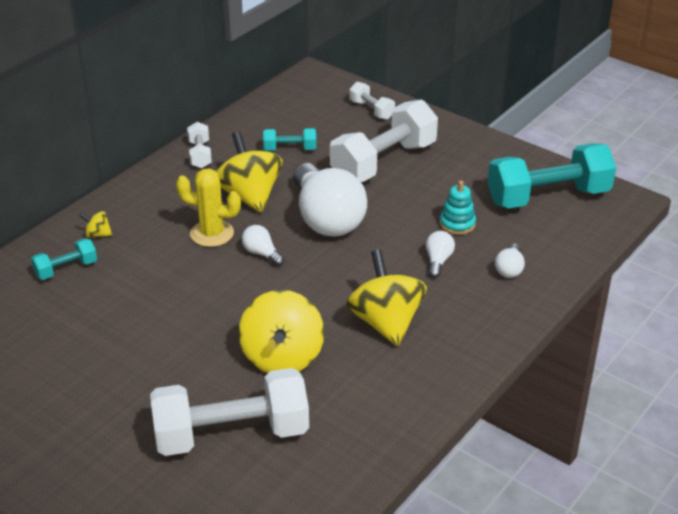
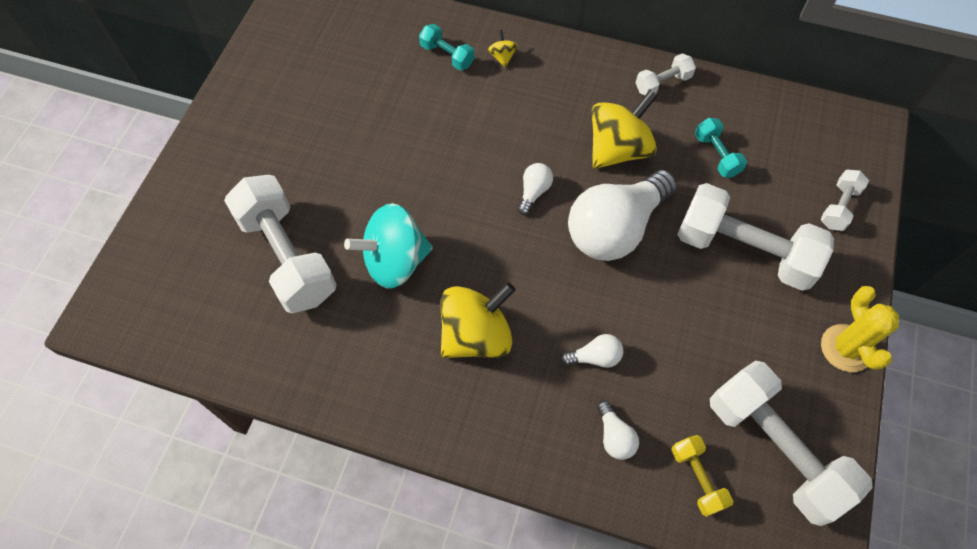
camera: 70 degrees right, 25 degrees up
(212, 234) = (544, 141): yellow cactus -> yellow cactus (846, 348)
(282, 357) = (395, 261): yellow spinning top -> turquoise spinning top
(457, 224) = (670, 359): turquoise stacking toy -> none
(509, 269) = (614, 436): white light bulb -> white light bulb turned 105 degrees counterclockwise
(548, 197) = (774, 449): turquoise dumbbell -> white dumbbell
(557, 238) = (697, 478): none -> yellow dumbbell

